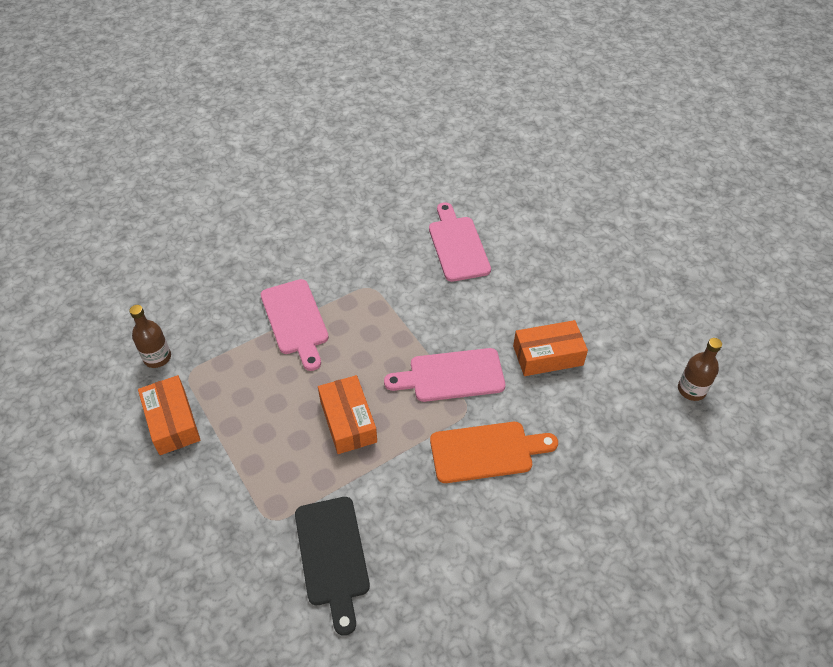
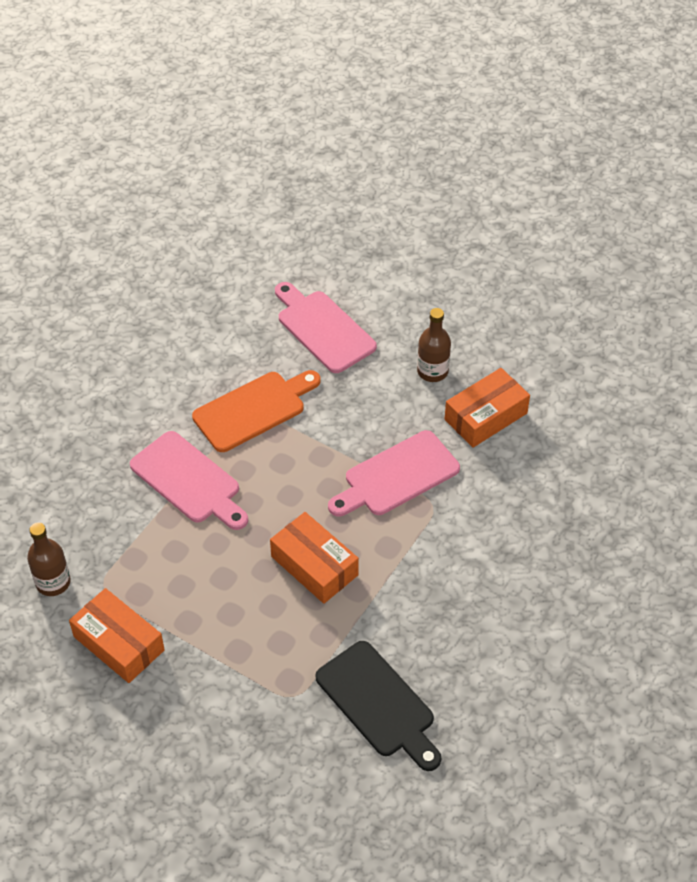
camera: 25 degrees left, 0 degrees up
(486, 451) = (476, 539): orange cutting board -> orange cutting board (254, 409)
(691, 390) = (645, 398): brown bottle -> brown bottle (432, 371)

